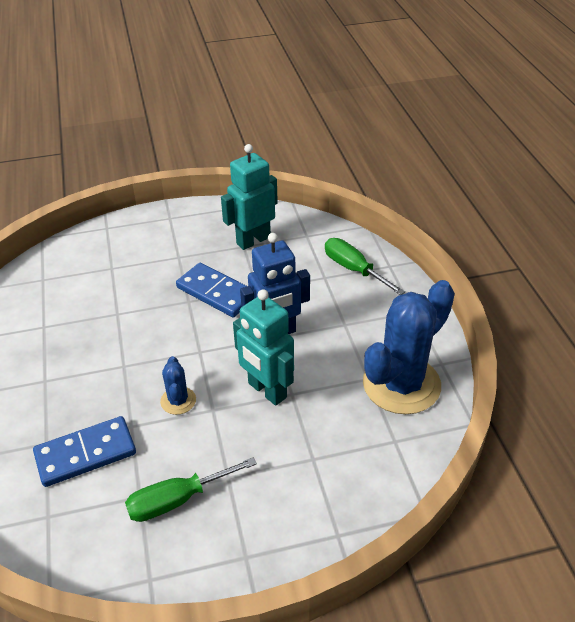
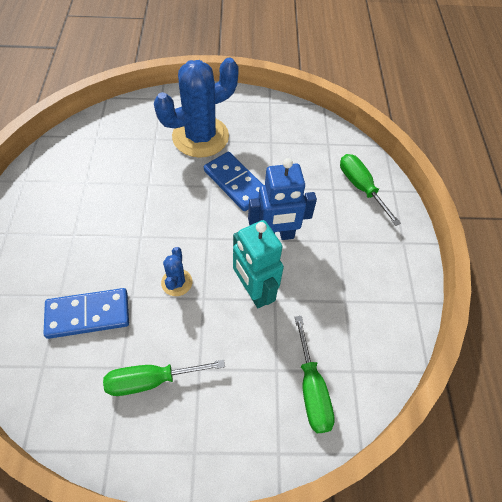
camera: 10 degrees right, 15 degrees up
(253, 240) = (280, 138): turquoise robot -> none
(356, 467) = (311, 389): none -> green screwdriver
(401, 384) = (373, 315): blue cactus -> blue cactus (200, 137)

